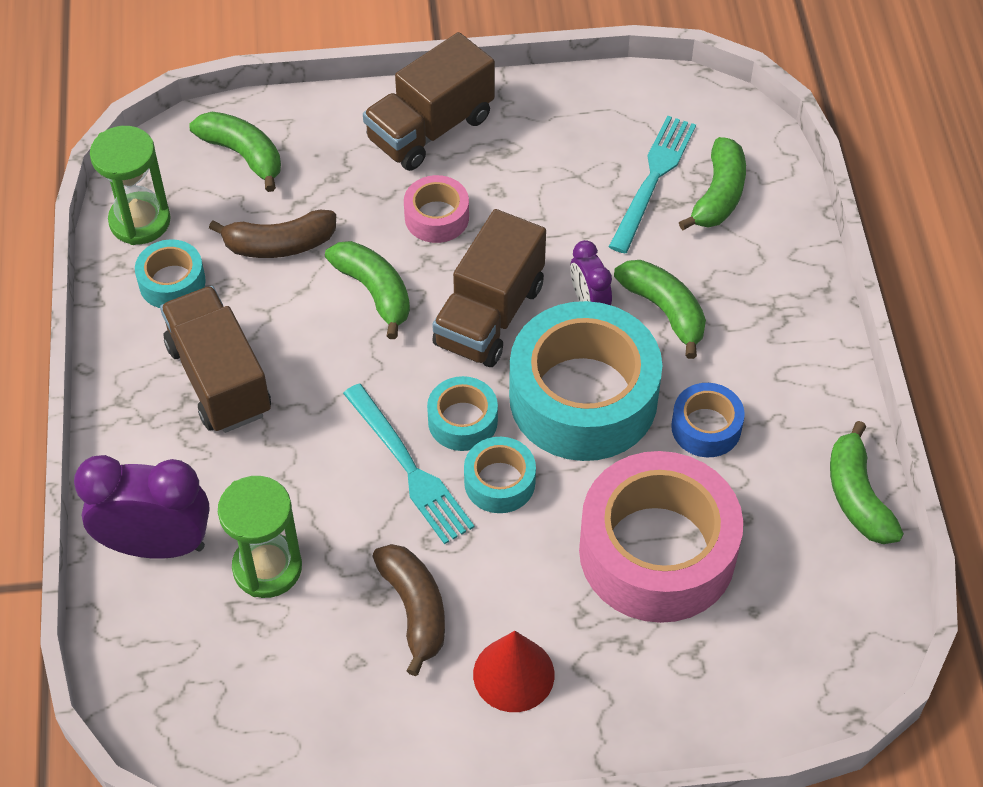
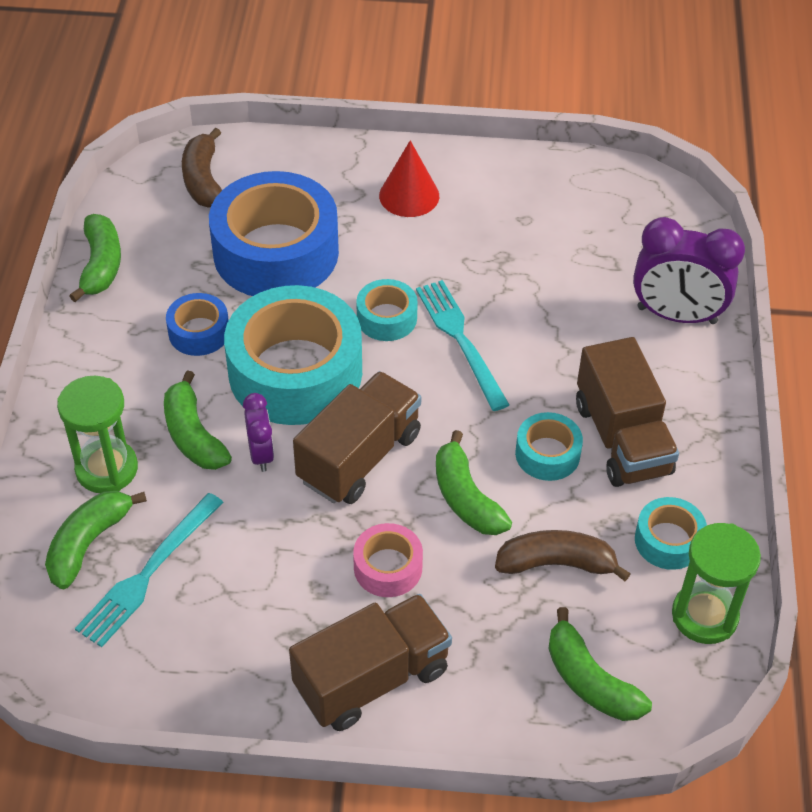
camera: 170 degrees left, 5 degrees down
(267, 568) = (586, 287): green hourglass -> green hourglass (107, 469)
(414, 610) = (474, 243): brown banana -> brown banana (203, 180)
(462, 421) = (406, 369): turquoise tape -> turquoise tape (547, 454)
(657, 551) = (276, 252): pink tape -> blue tape

